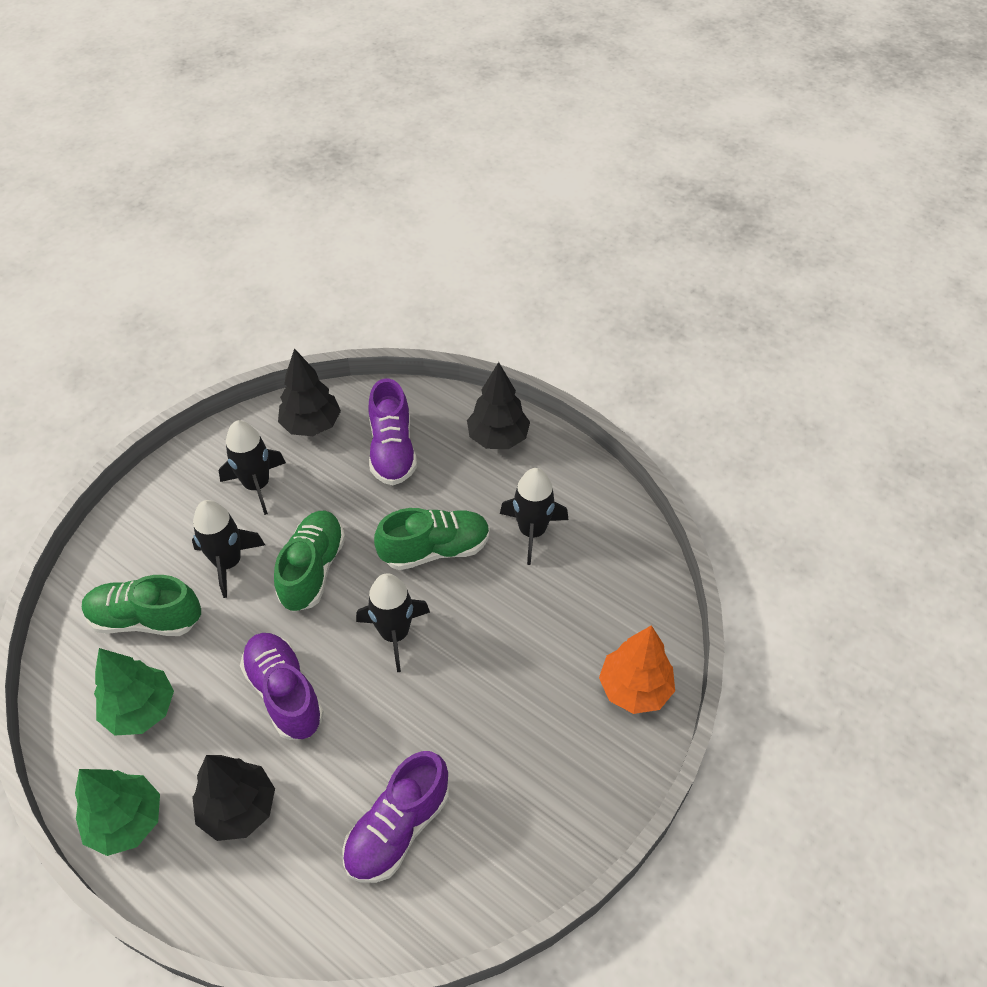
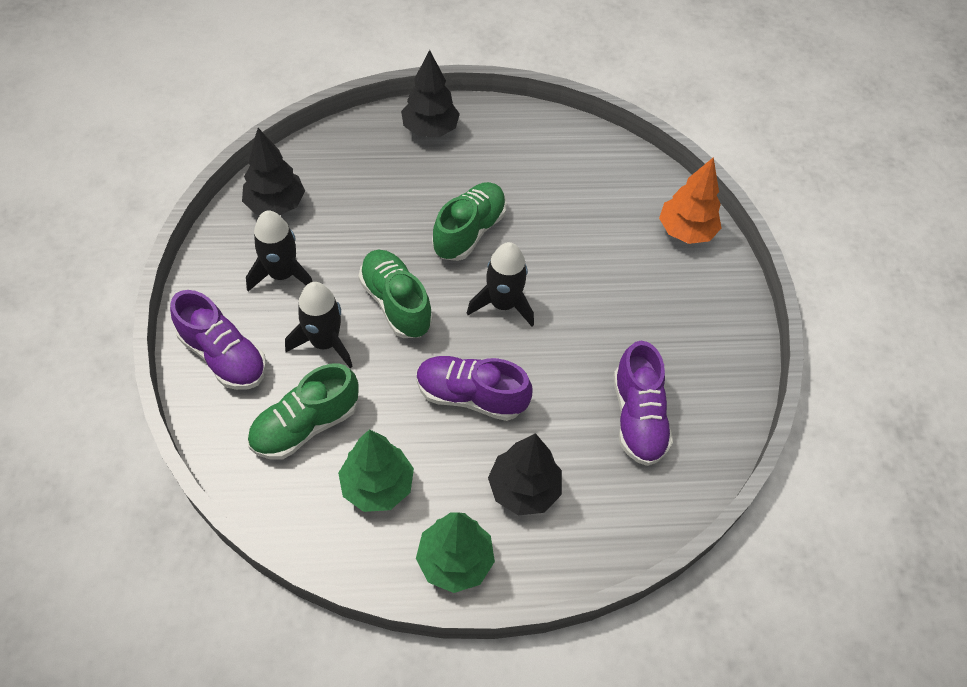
camera: 45 degrees left, 5 degrees up
(392, 450) = (361, 184): purple shoe -> purple shoe (224, 356)
(532, 531) = (521, 177): black rocket -> none

